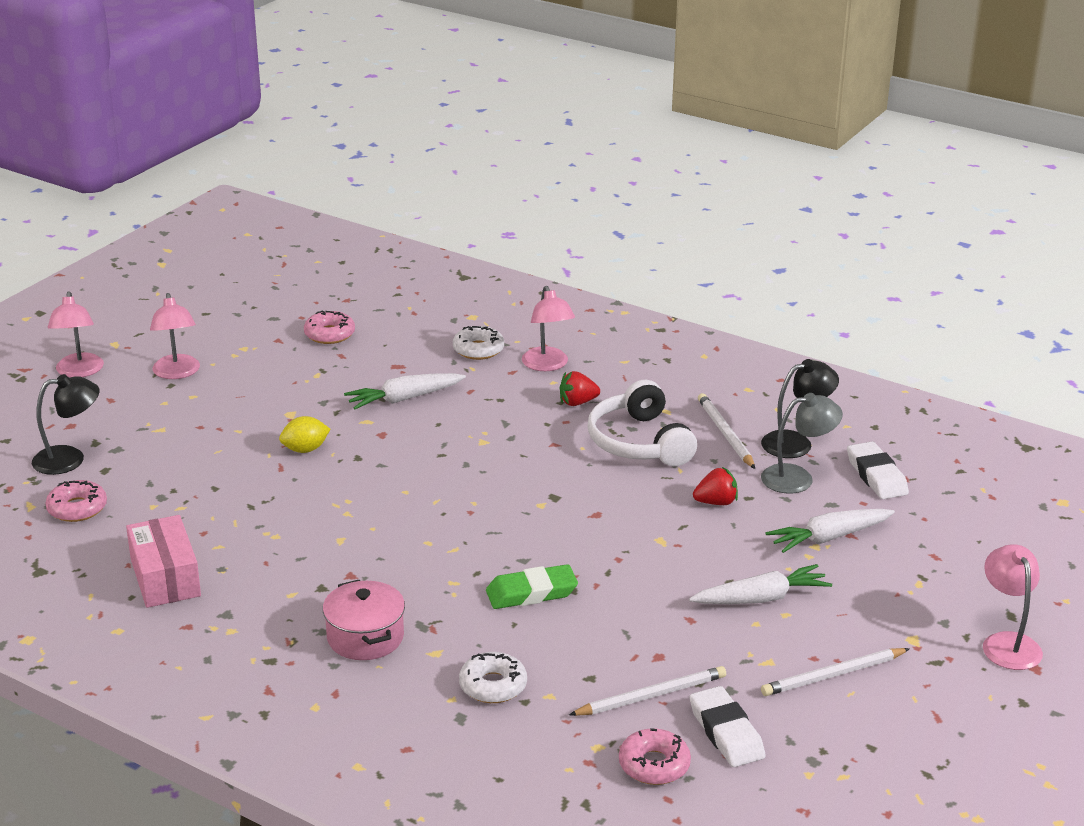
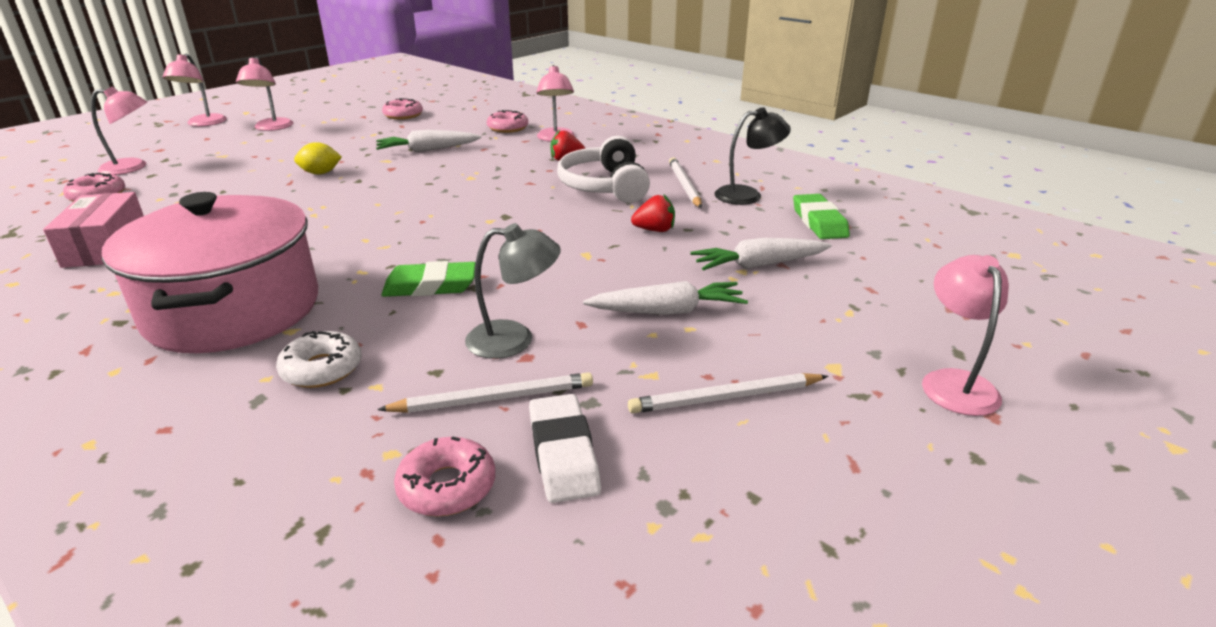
camera: 10 degrees right, 0 degrees up
(70, 459) = (133, 167): black lamp -> pink lamp
(365, 637) = (233, 310): pink pot -> pink pot, size x2.01
(478, 350) = (508, 128): white donut -> pink donut
(797, 478) = (741, 218): grey lamp -> grey lamp (514, 339)
(876, 476) = (819, 222): white eraser -> green eraser

